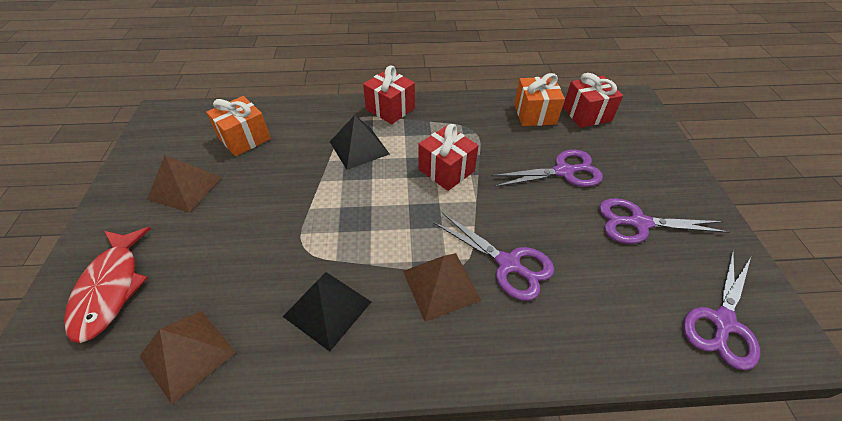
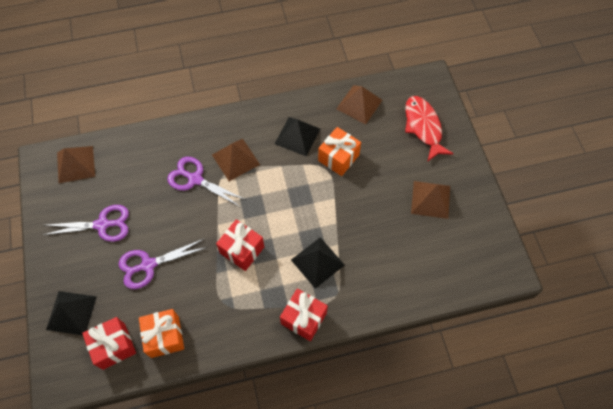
camera: 170 degrees right, 15 degrees up
(244, 138) = (417, 255): orange gift -> orange gift (338, 158)
(643, 143) = (71, 313): none -> black pyramid
(722, 322) = (75, 164): purple scissors -> brown pyramid

